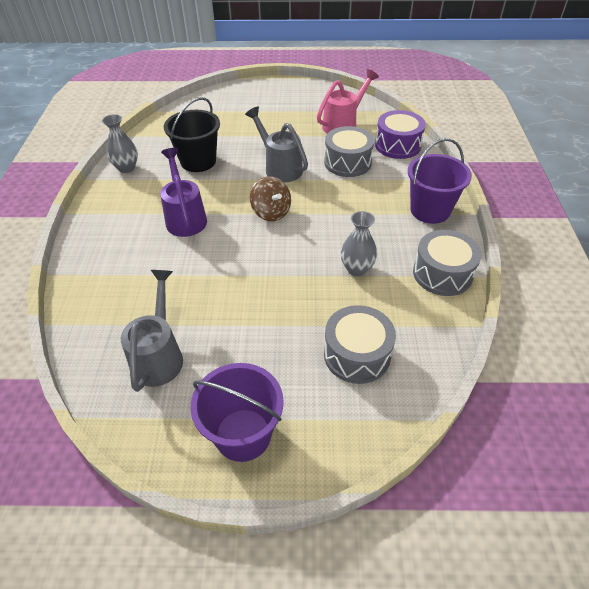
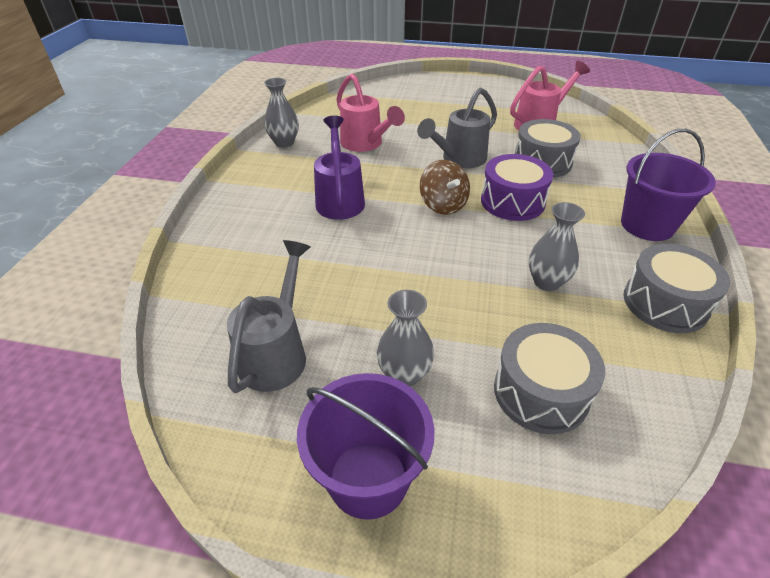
camera: 10 degrees right, 5 degrees down
(198, 161) = (365, 144): black bucket -> pink watering can
(258, 357) = (404, 374): none -> grey vase
(280, 167) = (459, 159): grey watering can -> grey watering can turned 105 degrees counterclockwise
(397, 145) = (605, 150): purple drum -> purple drum (512, 201)

